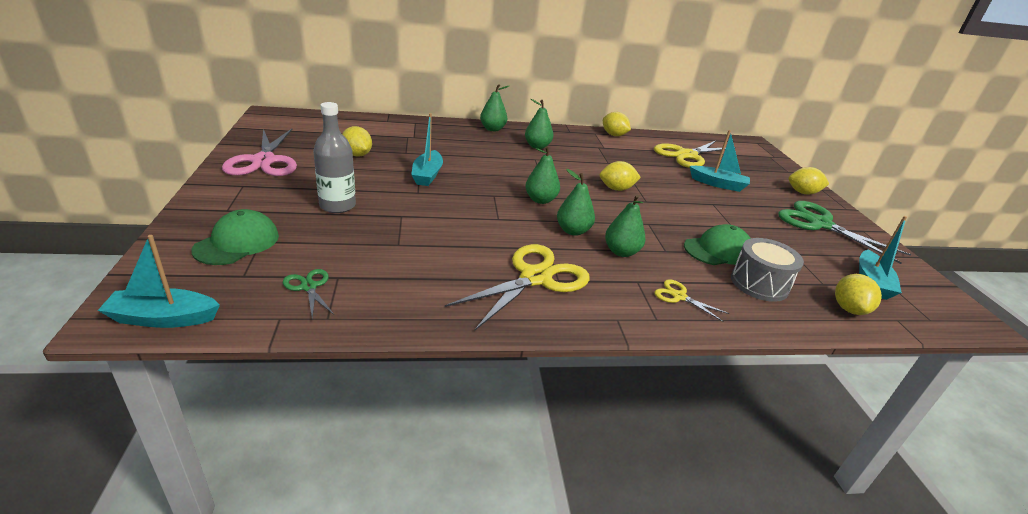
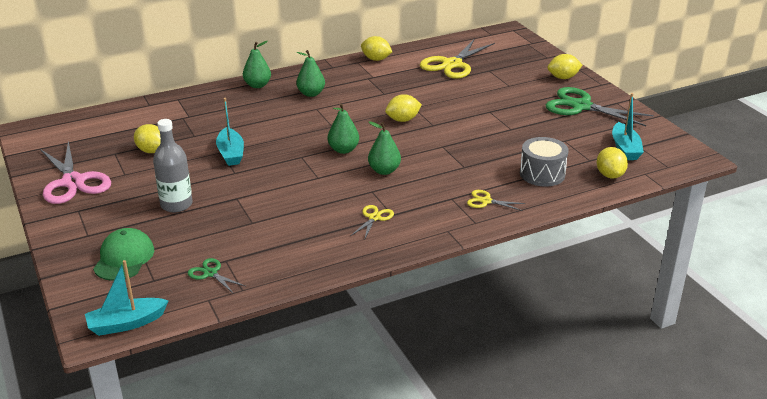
camera: 15 degrees left, 0 degrees up
(535, 278) = (374, 218): yellow scissors -> yellow scissors, size x0.47
(621, 252) = (430, 178): green pear -> none
(718, 184) = (489, 89): turquoise boat -> none
(718, 250) = (505, 154): green cap -> none

